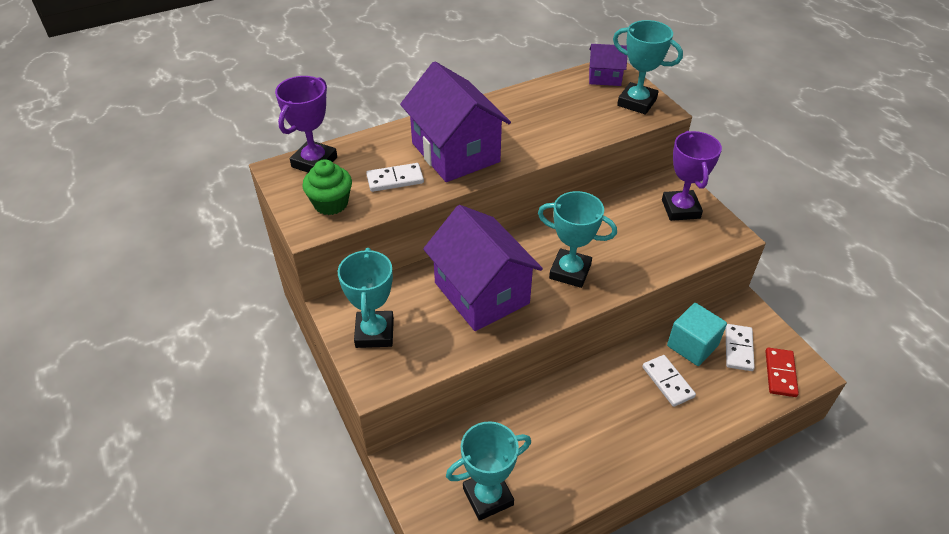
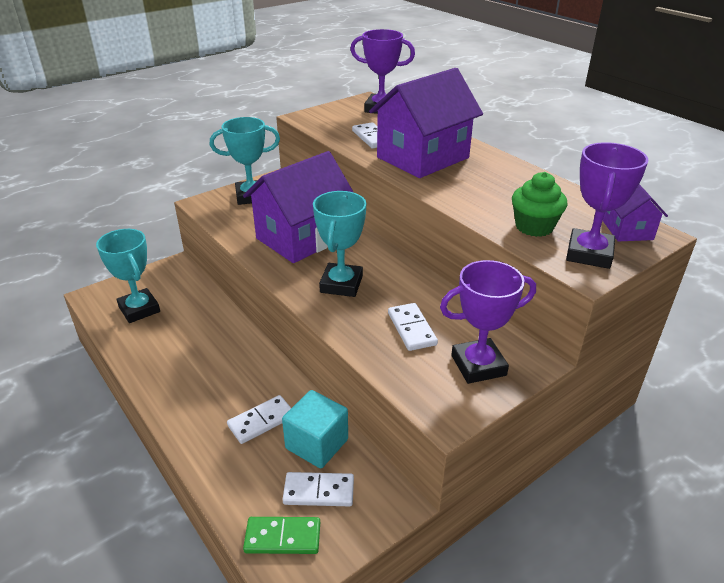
camera: 80 degrees right, 10 degrees down
(331, 204) = (333, 120): green cupcake -> green cupcake (534, 227)
(637, 102) = (589, 254): turquoise trophy -> purple trophy
(637, 236) = (412, 329): none -> white domino
(780, 373) = (283, 537): red domino -> green domino

